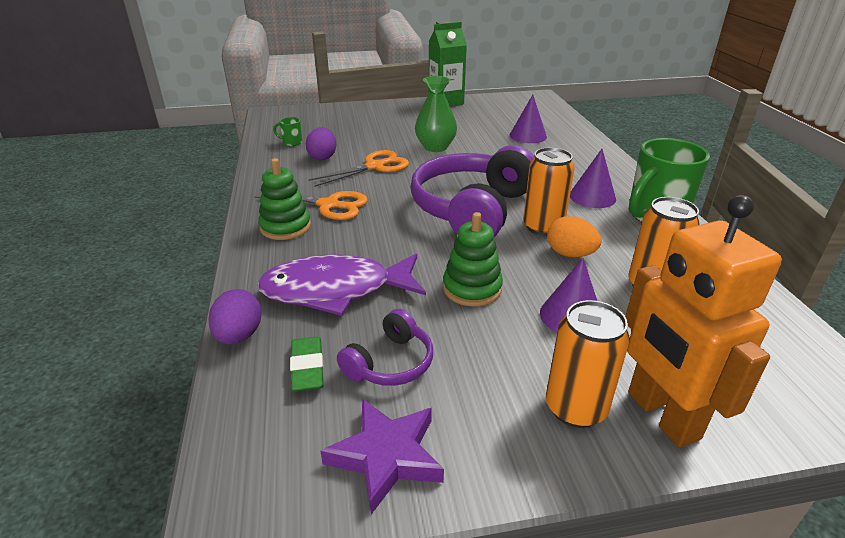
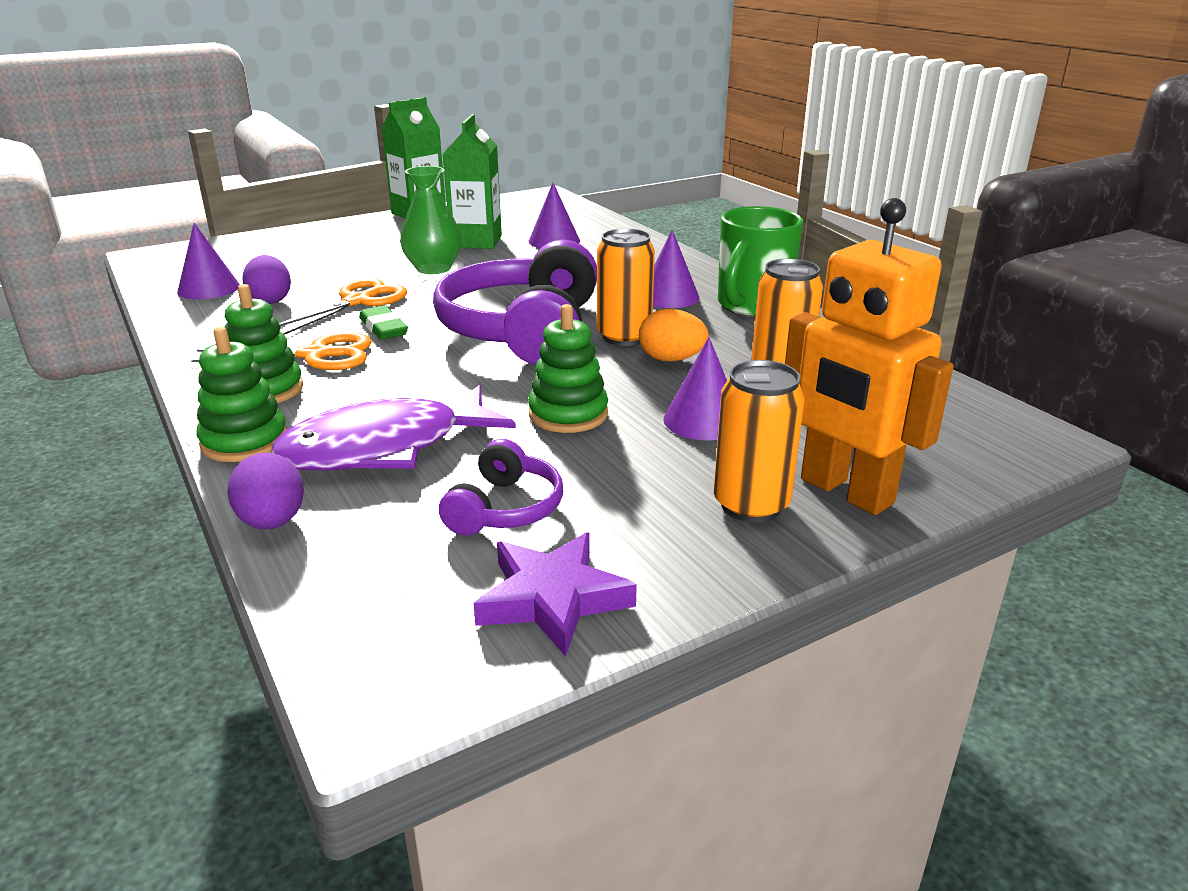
camera: 20 degrees left, 5 degrees down
(254, 265) = (244, 441): none -> green stacking toy
(291, 142) = (208, 288): green mug -> purple cone
(307, 368) = (395, 536): green eraser -> green eraser (383, 328)
(474, 129) = (476, 241): none -> green carton

